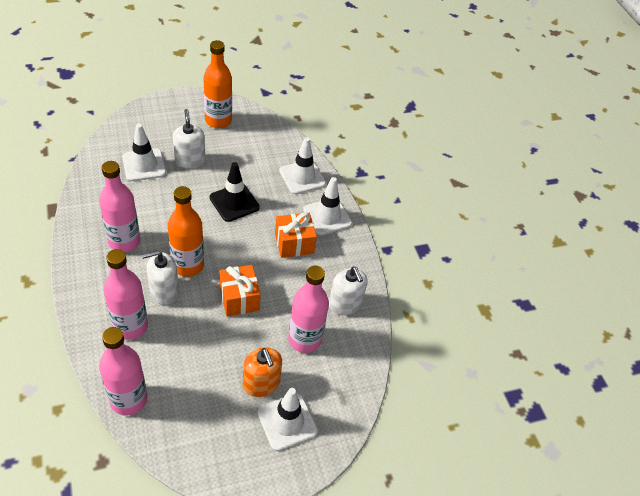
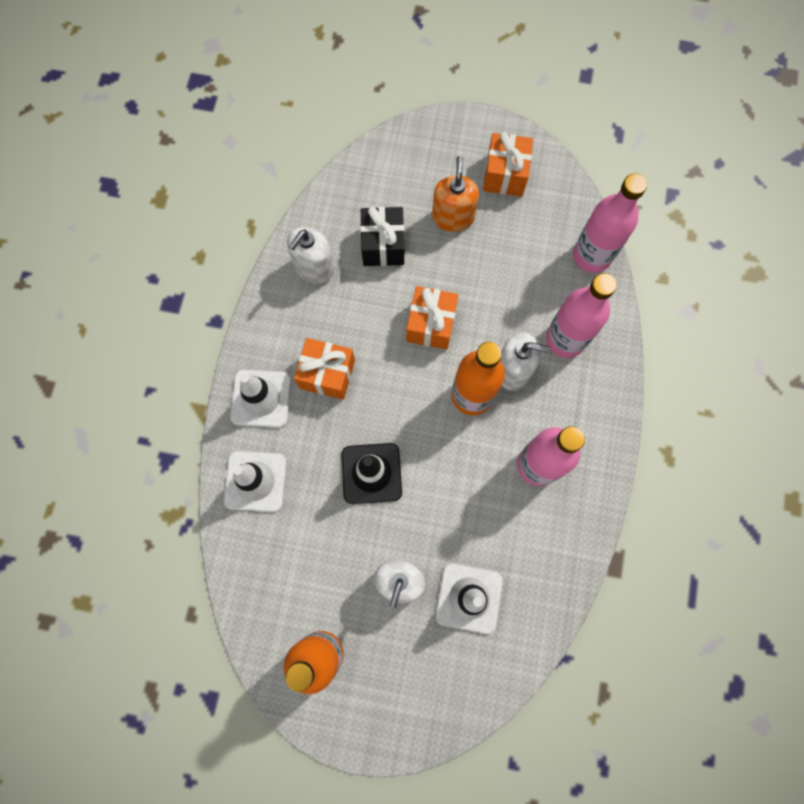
camera: 145 degrees left, 25 degrees up
(233, 440) = (505, 175): none -> orange gift
(287, 422) = (445, 170): white traffic cone -> none
(304, 339) = (383, 245): pink bottle -> black gift
(345, 304) = (314, 267): white soap dispenser -> white soap dispenser turned 150 degrees counterclockwise

